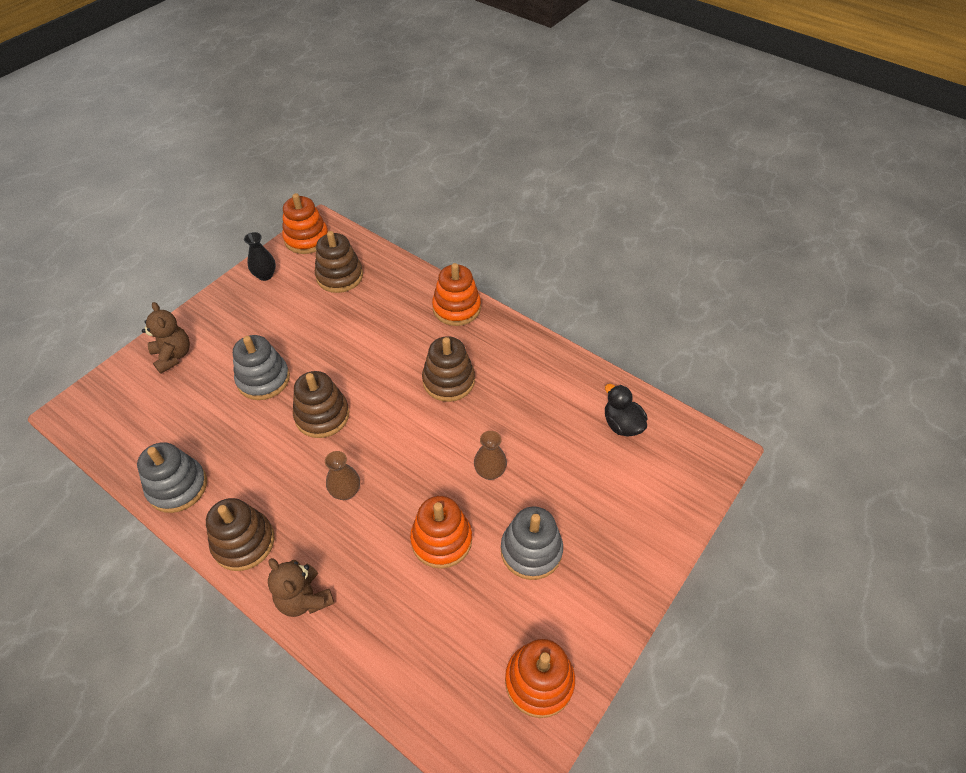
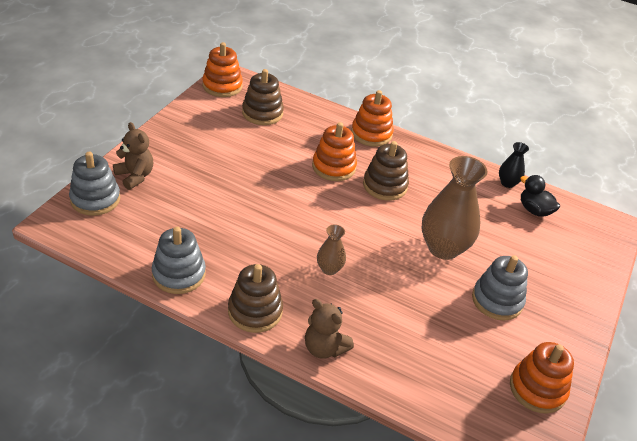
camera: 15 degrees left, 10 degrees down
(263, 379) = (225, 191): grey stacking toy -> grey stacking toy (95, 199)
(265, 275) = (195, 113): black vase -> black vase (507, 183)
(322, 415) = (287, 215): brown stacking toy -> none
(441, 540) = (422, 298): orange stacking toy -> orange stacking toy (333, 167)
(490, 472) = (443, 248): brown vase -> brown vase, size x2.04

